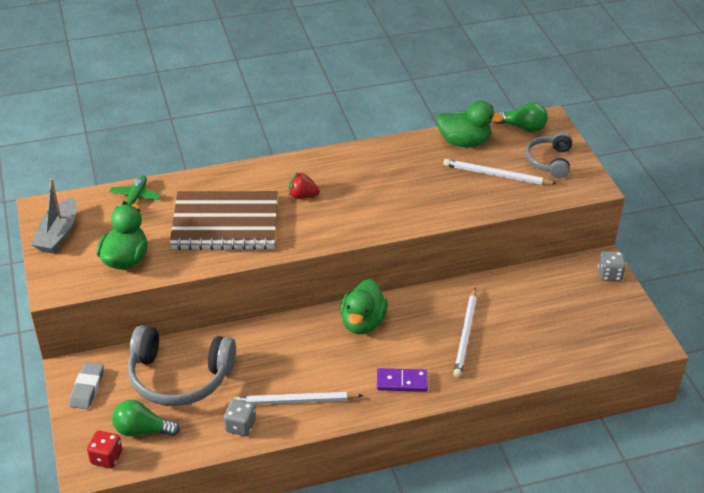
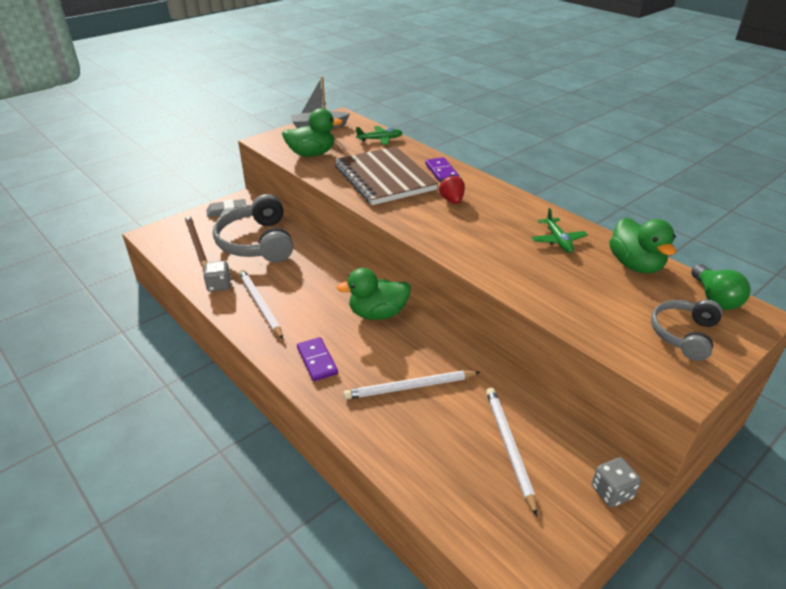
camera: 65 degrees right, 5 degrees down
(106, 457) = (164, 238): red dice -> none
(142, 430) = (196, 244): green light bulb -> brown pencil
(244, 182) = (441, 172): none -> purple domino
(407, 164) = (558, 240): none -> green plane
(496, 175) = (609, 300): white pencil -> white pencil (509, 447)
(549, 161) = (683, 334): grey headphones -> grey headphones turned 45 degrees counterclockwise

